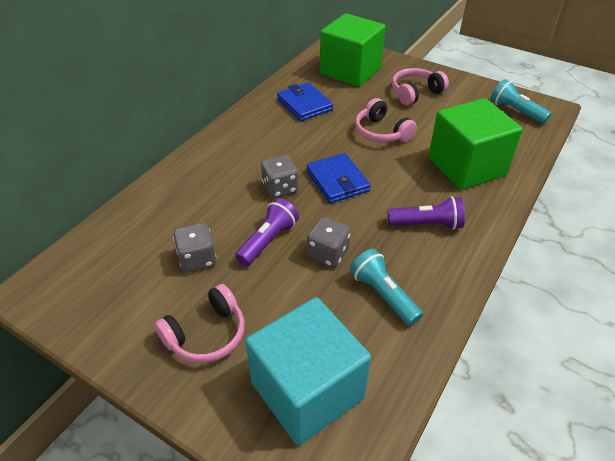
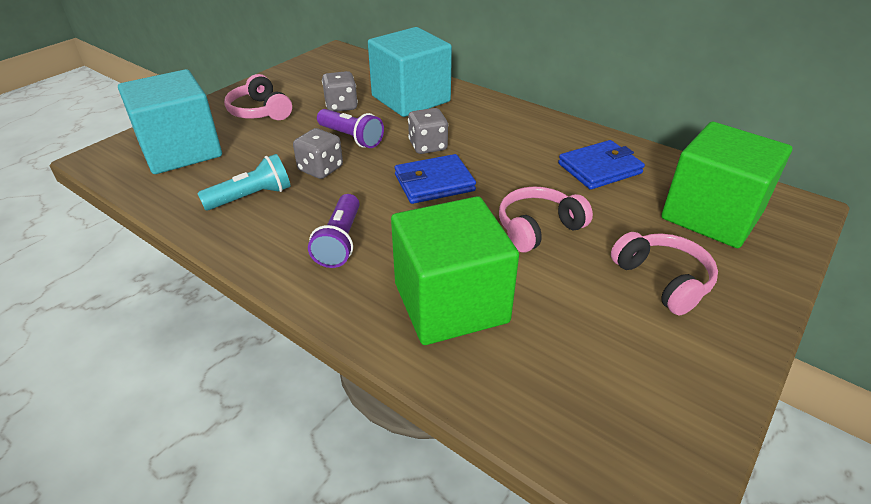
camera: 95 degrees right, 5 degrees down
(185, 206) = (411, 99): none -> turquoise cube
(516, 111) = (630, 421): turquoise flashlight -> none

